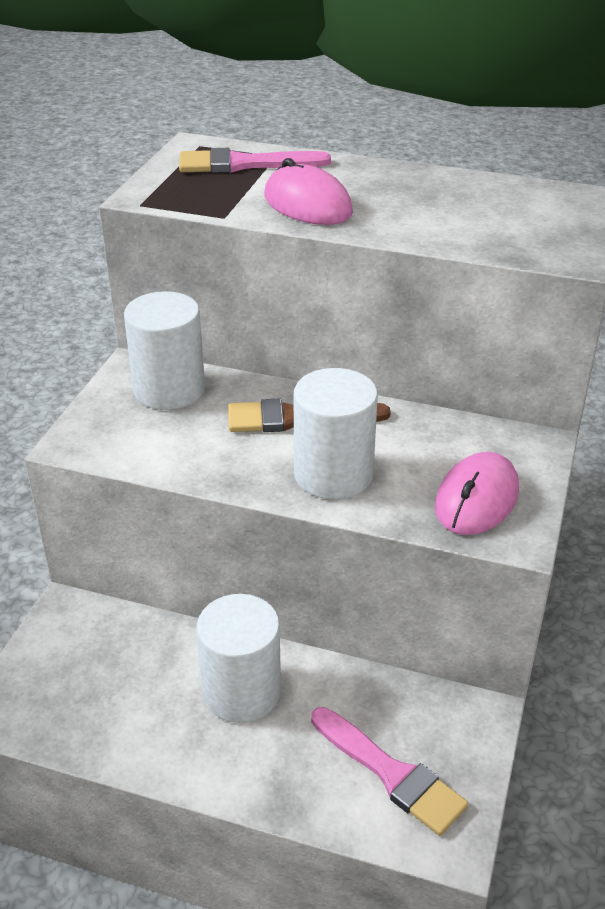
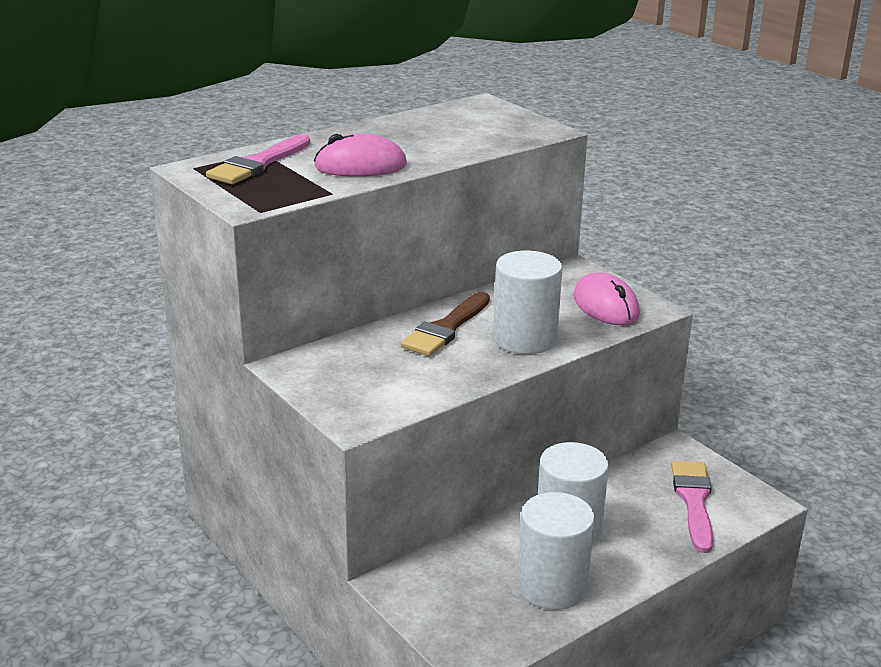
camera: 55 degrees left, 10 degrees down
(169, 389) = (340, 361): white cylinder -> white cylinder (552, 586)
(391, 774) = (694, 501): pink brush -> pink brush turned 75 degrees counterclockwise

